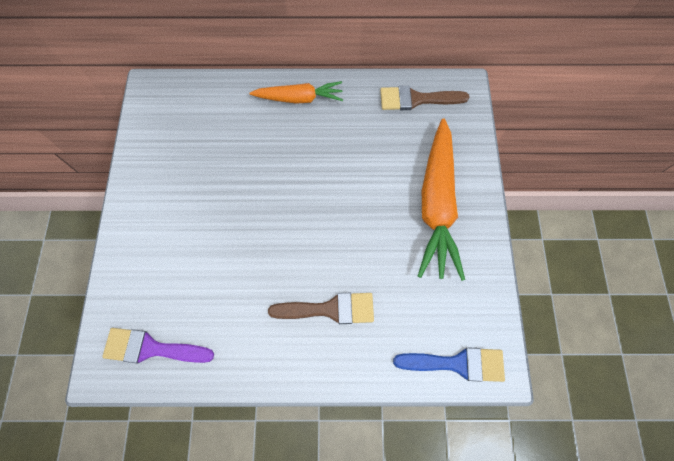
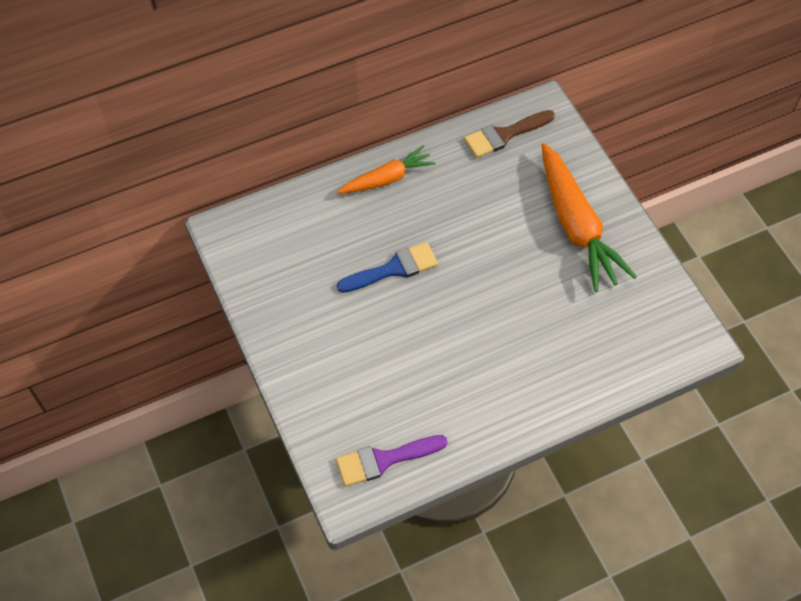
camera: 25 degrees left, 10 degrees down
(330, 309) = (529, 356): brown brush -> none
(457, 363) = (665, 352): blue brush -> blue brush (393, 269)

